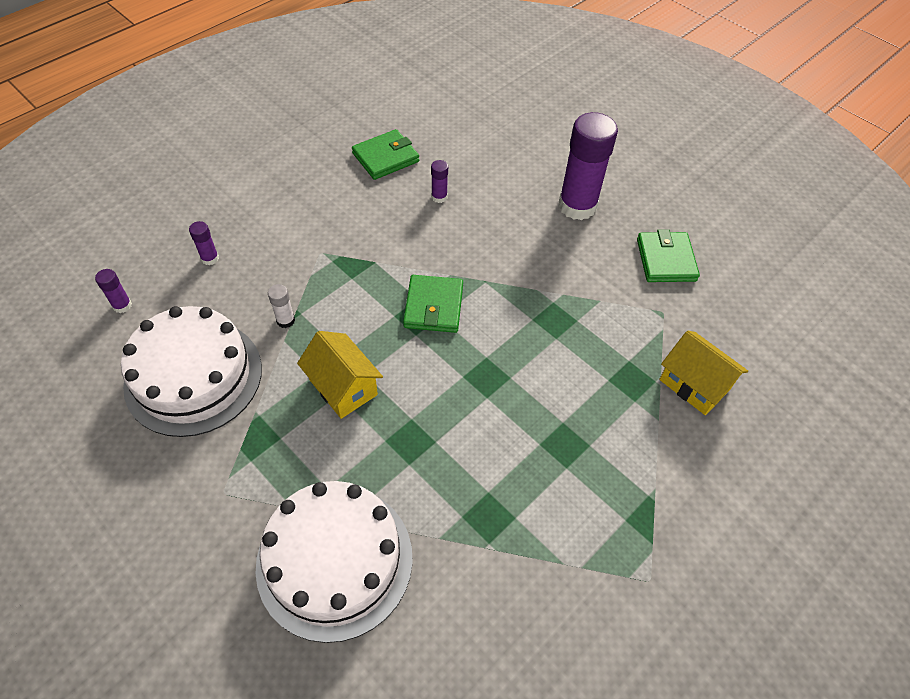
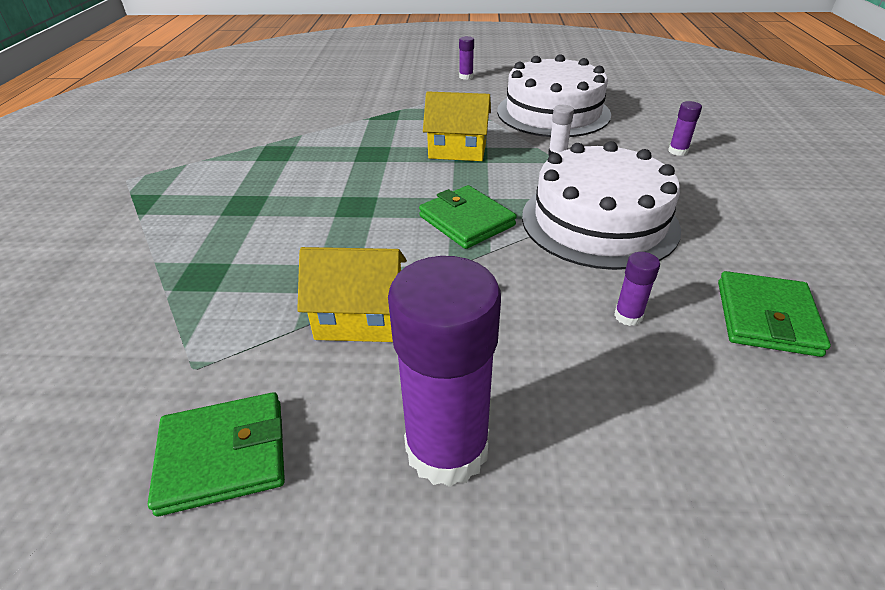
camera: 140 degrees right, 15 degrees down
(122, 305) = (659, 111): purple glue stick -> purple glue stick (466, 77)
(335, 560) = (355, 107): white cake -> white cake (599, 221)
(666, 260) = (223, 455): green wallet -> green wallet turned 60 degrees counterclockwise
(694, 384) = (117, 312): yellow house -> yellow house (360, 319)

